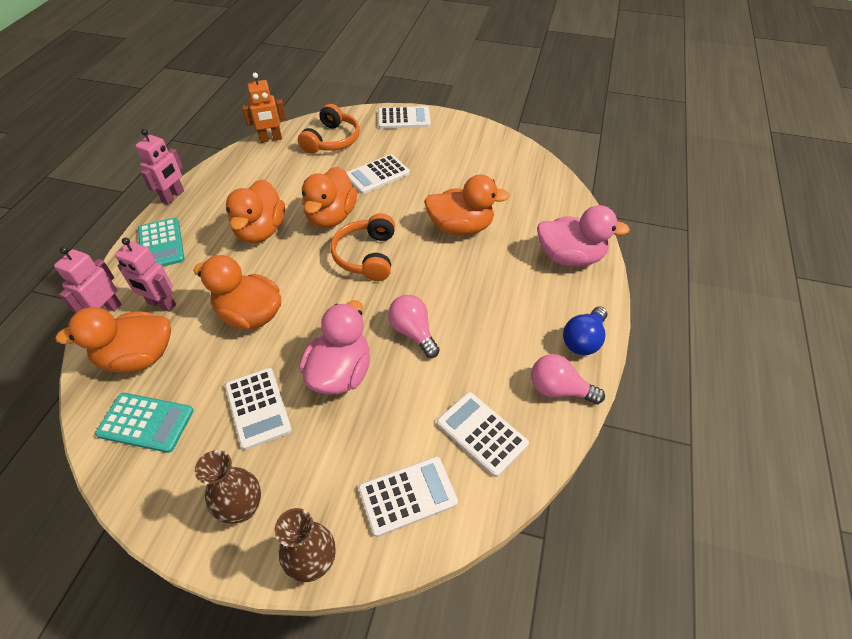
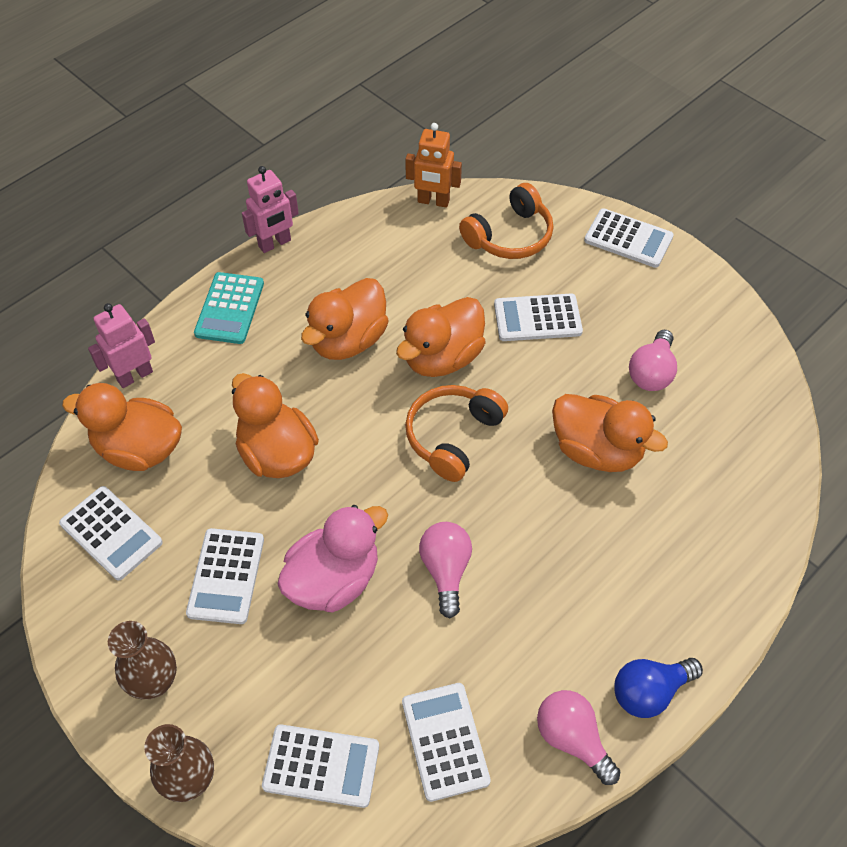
camera: 30 degrees right, 5 degrees up
(146, 423) = (111, 533): turquoise calculator -> white calculator
(161, 304) = (192, 392): pink robot -> none
(463, 177) = (651, 373): none -> pink light bulb
(570, 257) = (715, 566): pink duck -> none

